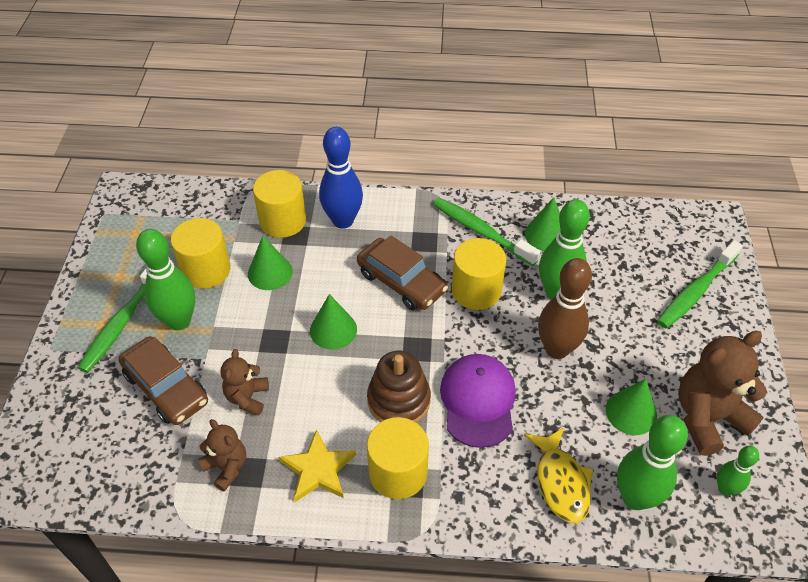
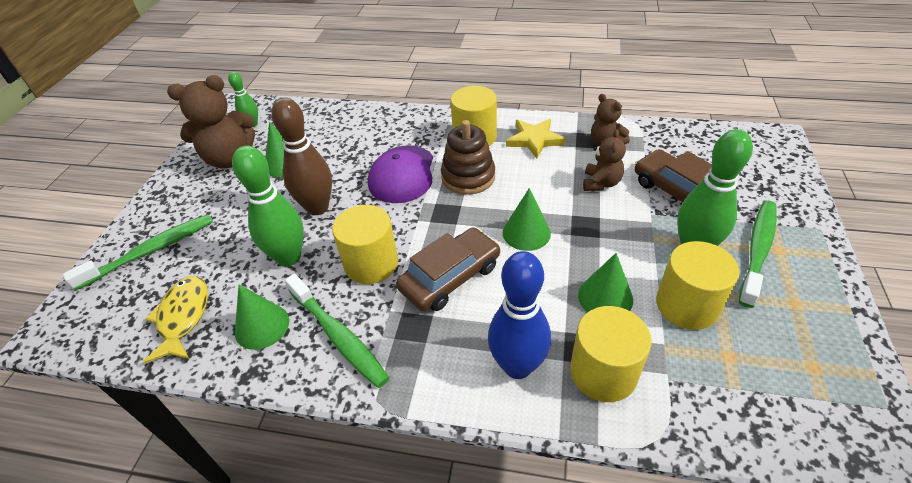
camera: 170 degrees left, 5 degrees down
(401, 282) = (450, 277): brown car -> brown car turned 90 degrees clockwise
(561, 482) = (360, 130): yellow fish -> yellow fish (183, 317)
(635, 497) = (314, 122): green bowling pin -> none

